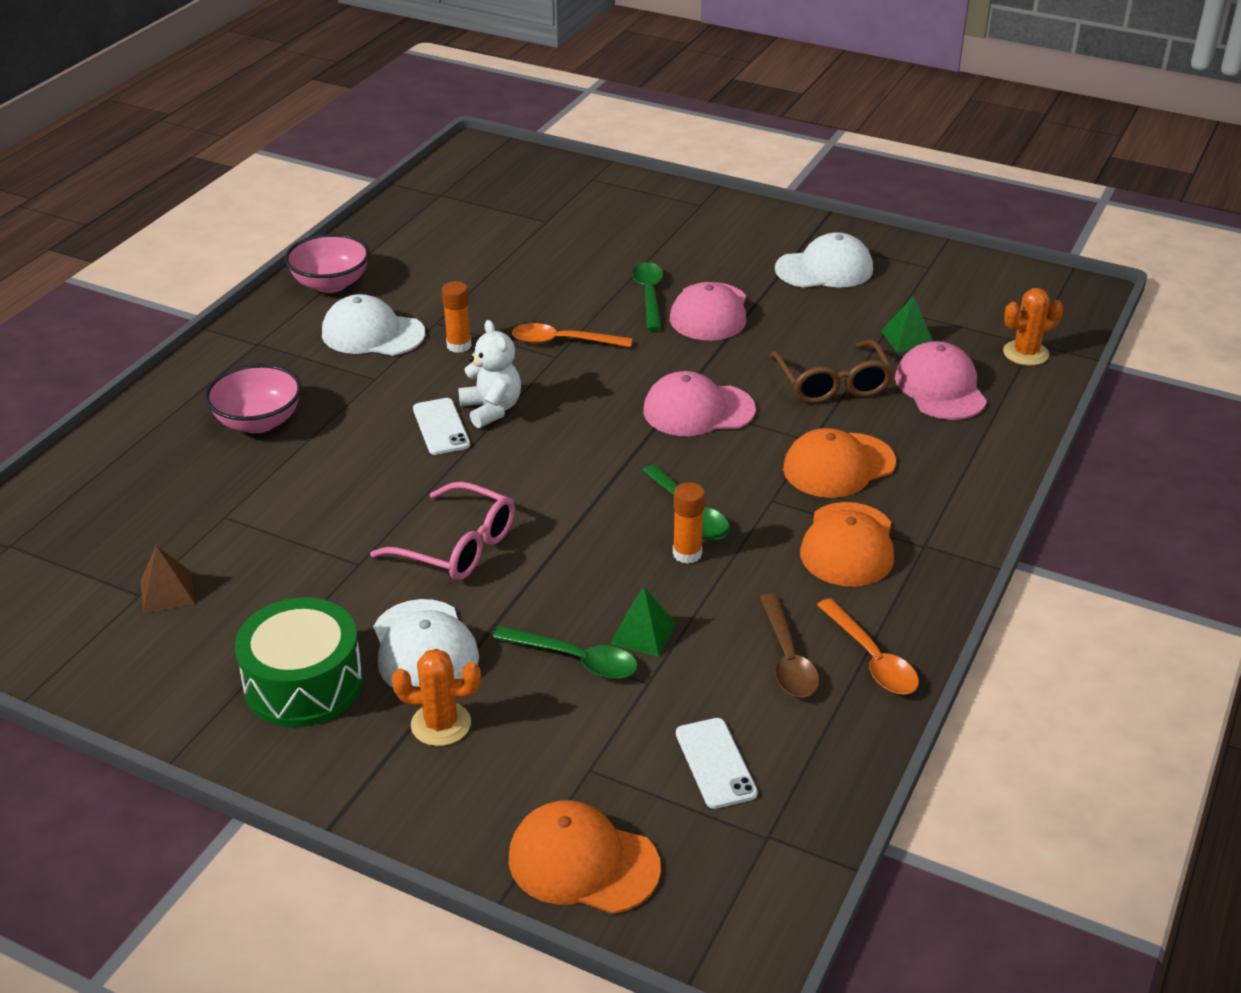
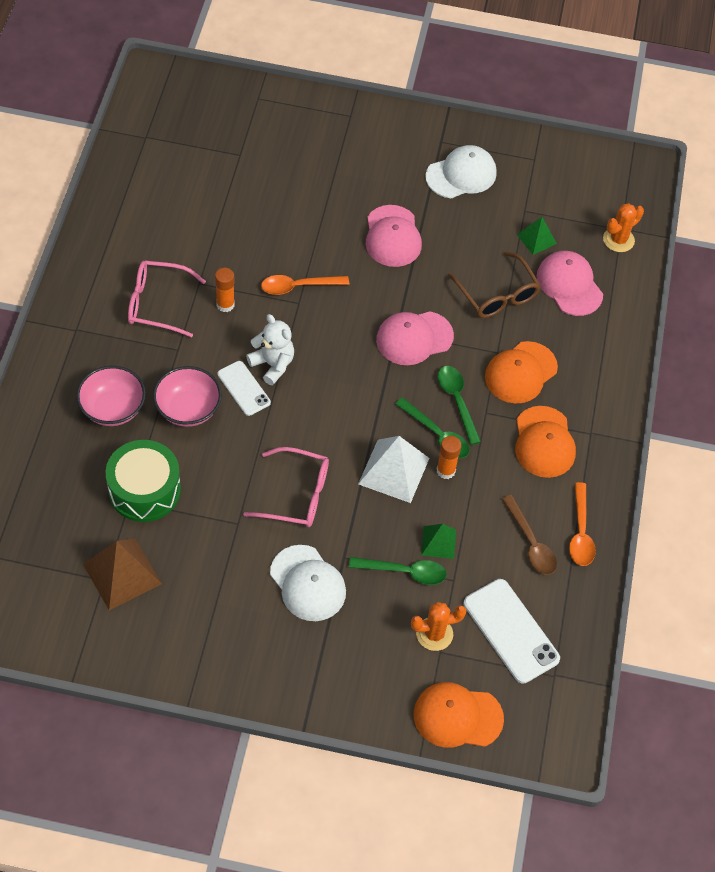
camera: 20 degrees left, 20 degrees up
(167, 592) = (122, 574): brown pyramid -> brown pyramid, size x1.74
(303, 683) = (244, 627): green drum -> green drum (144, 490)
(331, 284) = (103, 255): pink bowl -> pink bowl (188, 409)
(372, 333) = (157, 303): white cap -> pink glasses
(441, 724) = (340, 639): orange cactus -> orange cactus (434, 634)
(610, 542) = (393, 471): none -> white pyramid
(649, 295) = (344, 226): green spoon -> green spoon (457, 401)
(715, 763) = (511, 631): white phone -> white phone, size x1.62
(872, 659) = (580, 532): orange spoon -> orange spoon turned 45 degrees clockwise

